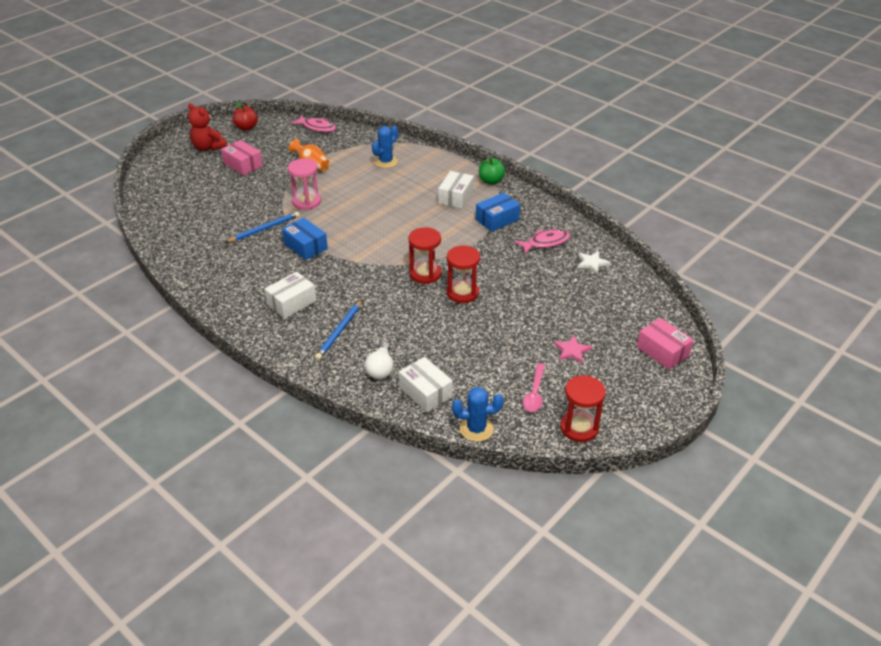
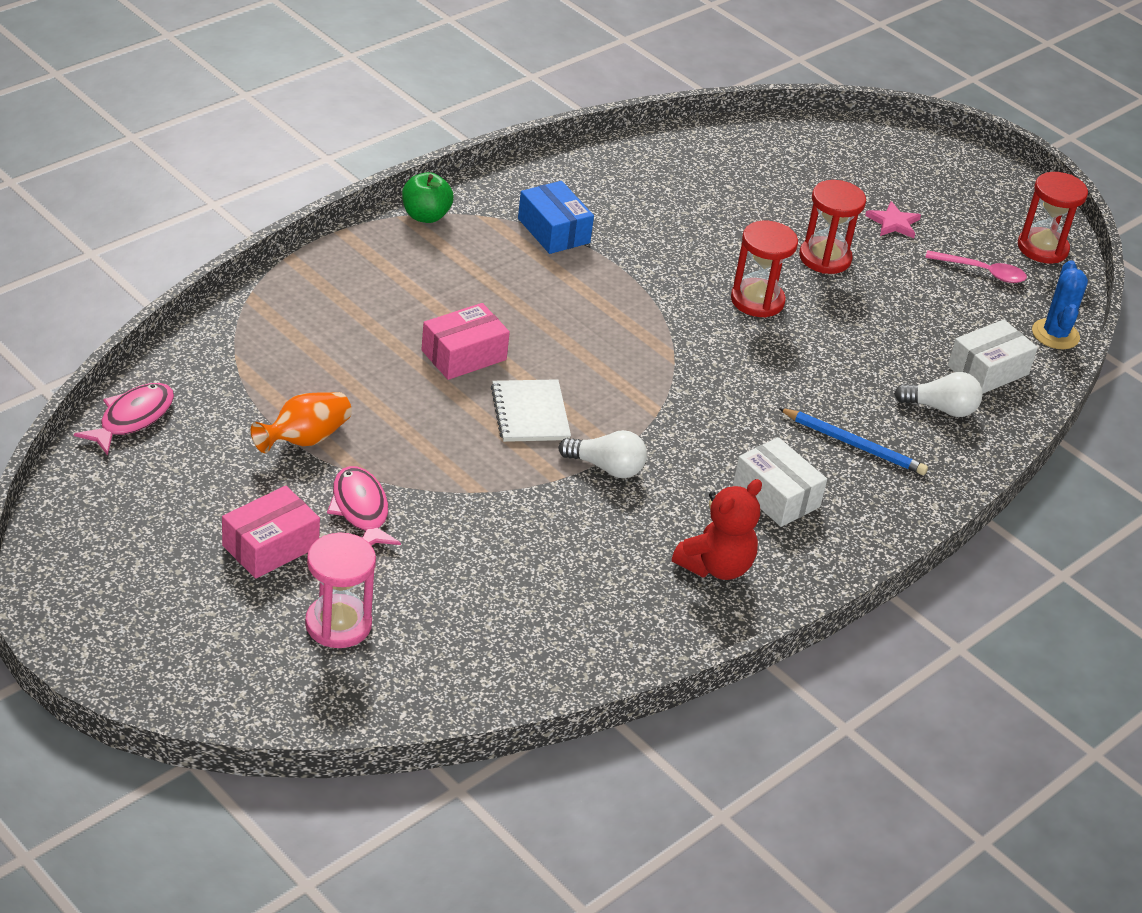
camera: 90 degrees left, 0 degrees up
(208, 147) = (166, 606): red teddy bear -> red teddy bear (716, 566)
(246, 127) = (88, 536): red apple -> none
(264, 229) = (538, 521): blue pencil -> none
(305, 246) = (606, 467): blue box -> white light bulb
(306, 202) = (448, 456): pink hourglass -> pink hourglass (338, 624)
(342, 222) = (530, 413): none -> white notebook
(386, 162) = (318, 333): blue cactus -> none
(425, 274) = (704, 332): red hourglass -> red hourglass (825, 258)
(456, 197) = (471, 264): white box -> none
(545, 242) = (629, 194): pink fish -> pink fish (361, 510)
(592, 263) = (688, 162): white star -> none
(662, 351) = (892, 149): pink box -> pink box (464, 355)

